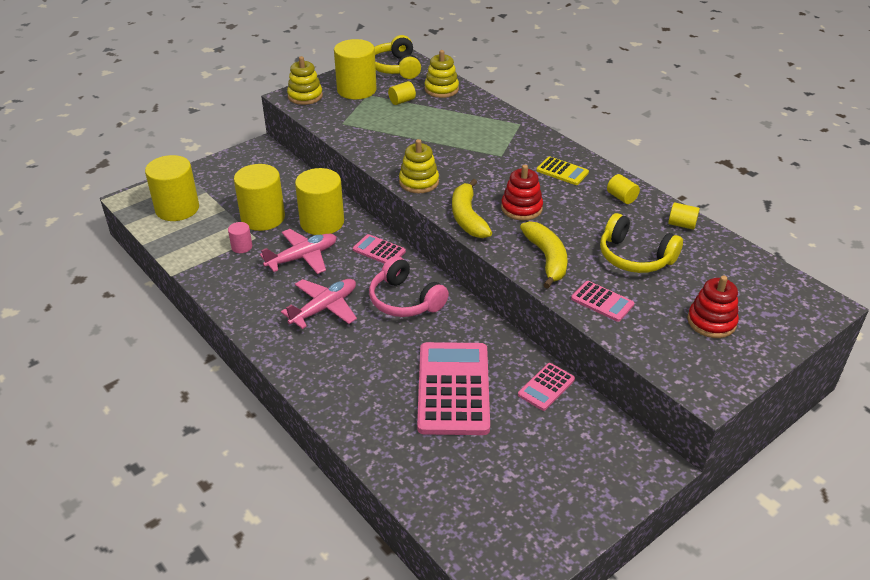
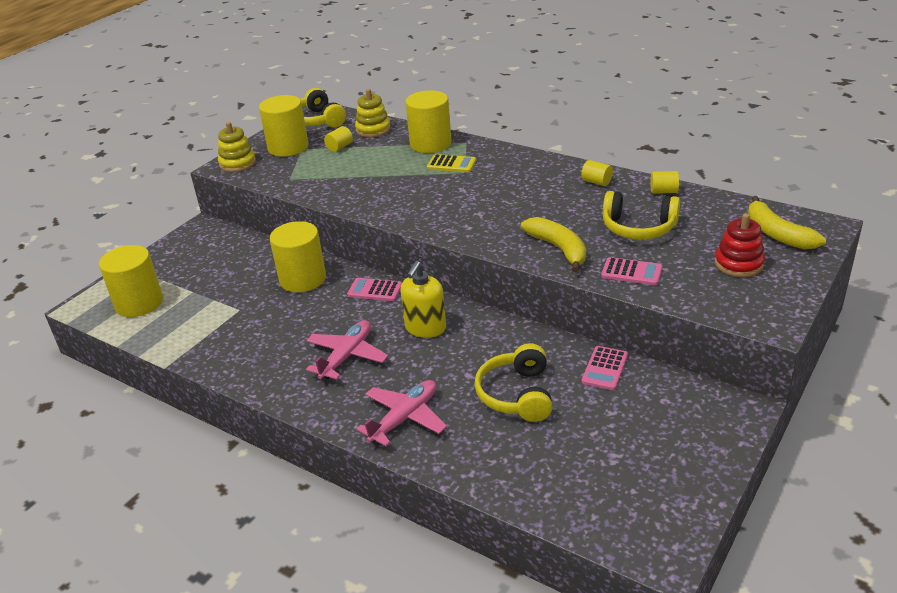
camera: 15 degrees left, 5 degrees down
(242, 247) = (229, 322): pink cylinder -> none
(263, 218) = (237, 289): yellow cylinder -> yellow cylinder (430, 143)
(302, 257) = (299, 315): pink plane -> pink plane (404, 418)
(405, 300) = (425, 328): pink headphones -> yellow soap dispenser
(419, 182) = (396, 212): yellow stacking toy -> none
(453, 389) = (517, 394): pink calculator -> yellow headphones
(467, 217) = (462, 232): yellow banana -> yellow banana (777, 234)
(521, 208) = (509, 212): red stacking toy -> none
(562, 171) = (529, 173): yellow calculator -> yellow calculator (451, 164)

